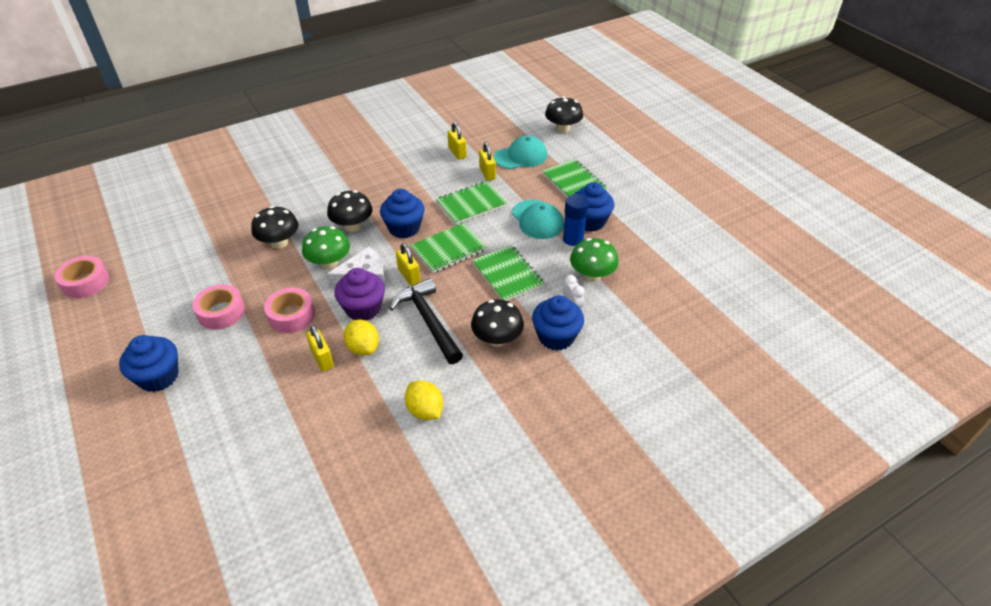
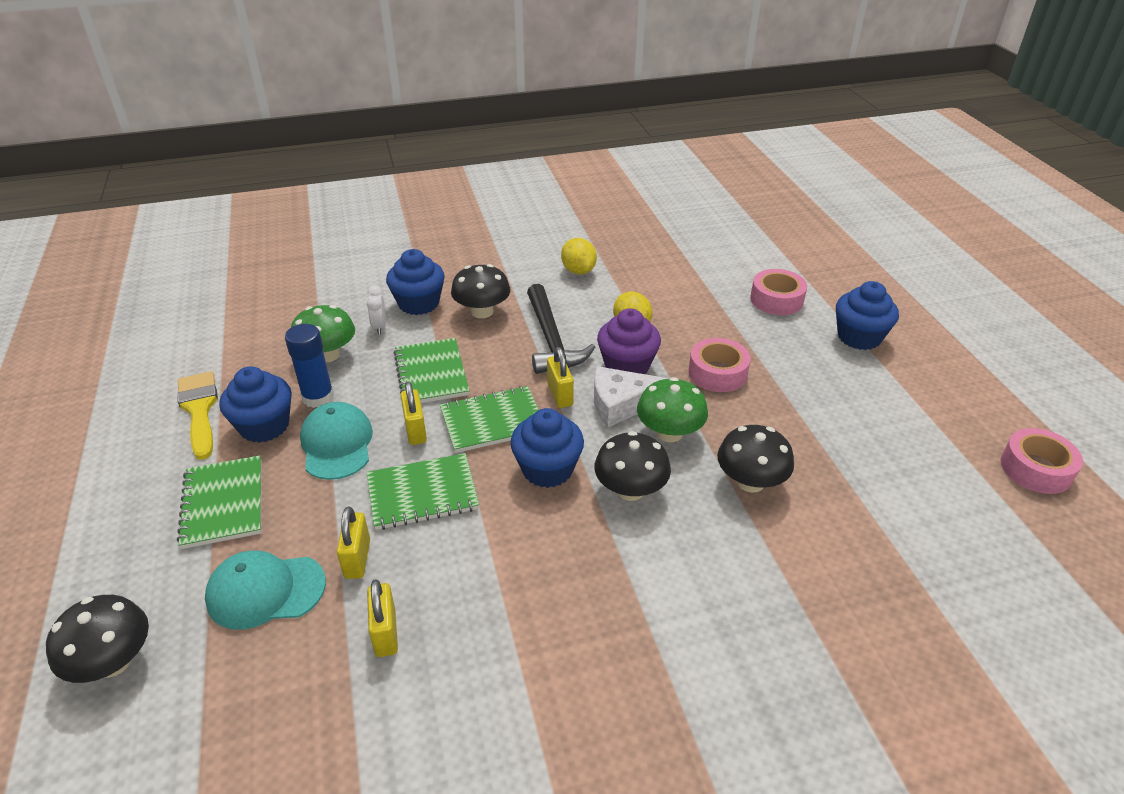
camera: 165 degrees left, 5 degrees down
(221, 312) = (810, 392): pink tape -> pink tape (776, 300)
(322, 359) = (678, 324): yellow padlock -> yellow padlock (415, 430)
(639, 223) = (199, 410): none -> yellow brush

